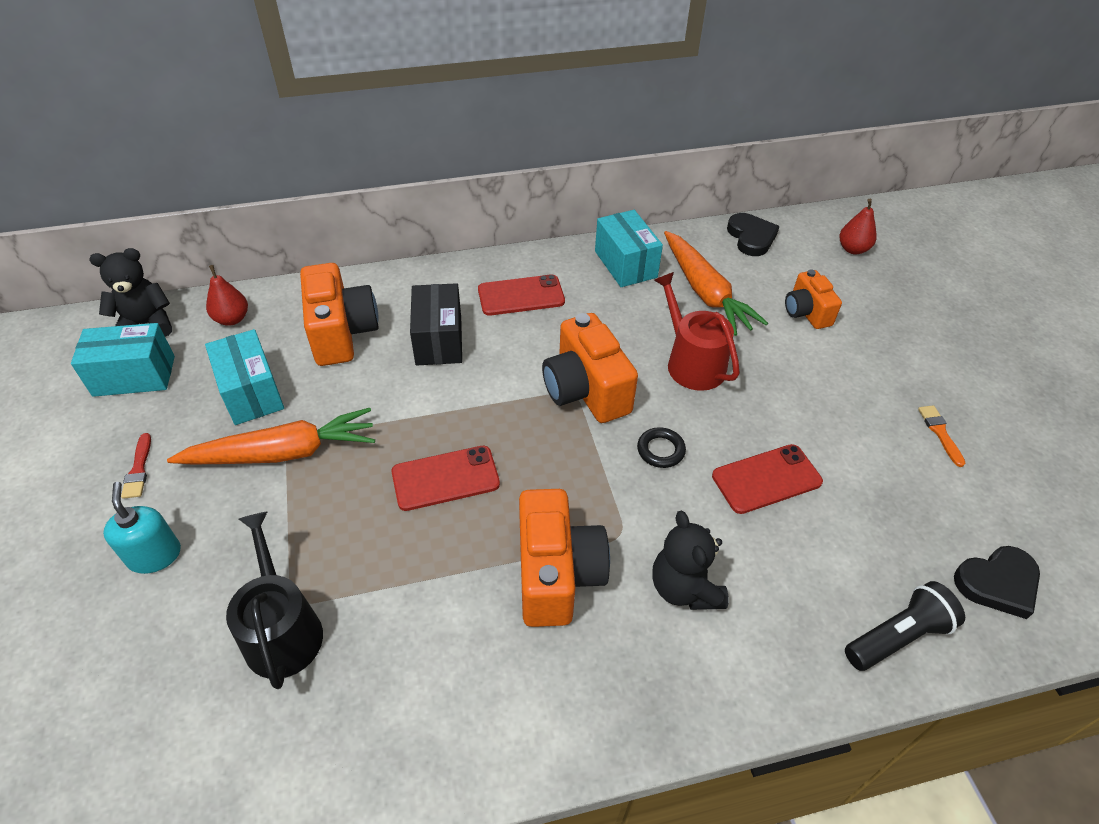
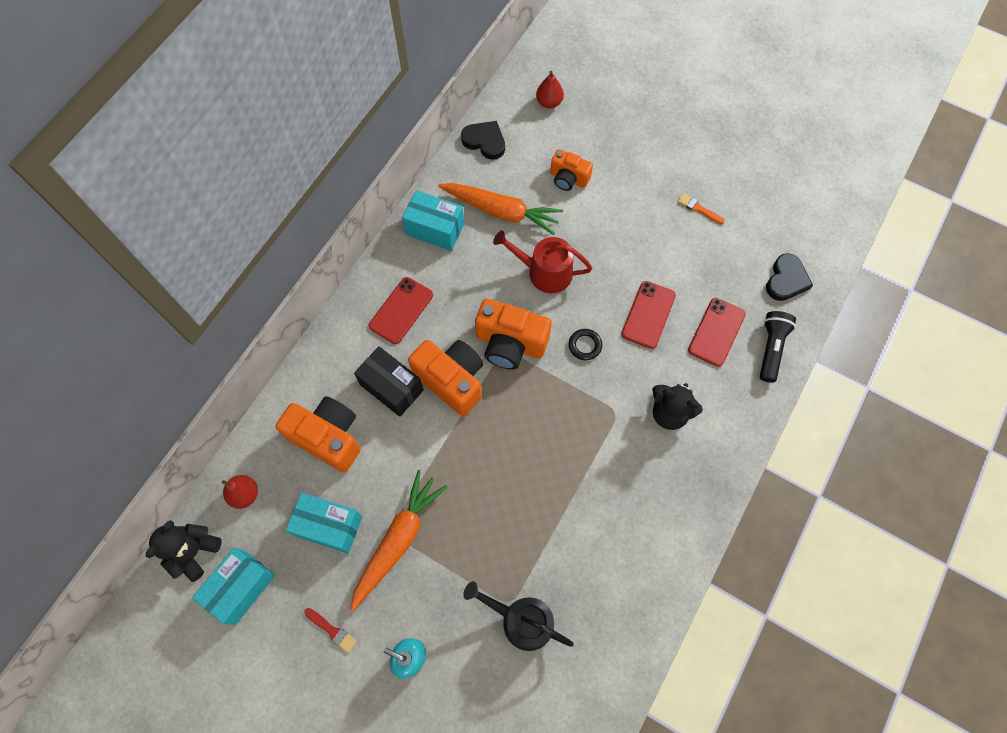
camera: 45 degrees left, 20 degrees up
(445, 478) = (500, 467): red phone -> red phone (716, 332)
(556, 574) = (609, 463): orange camera -> orange camera (452, 380)

